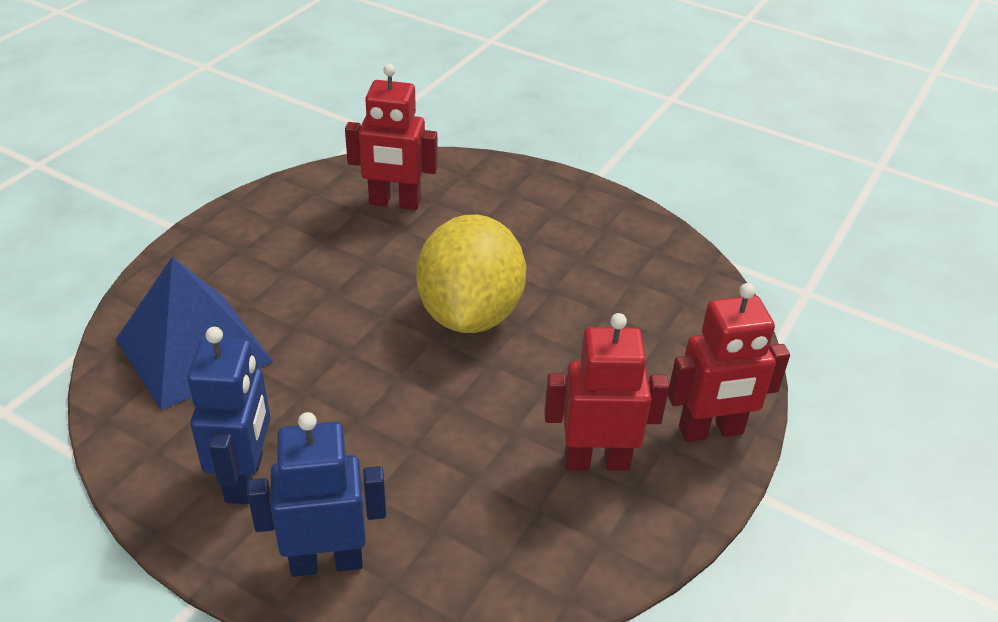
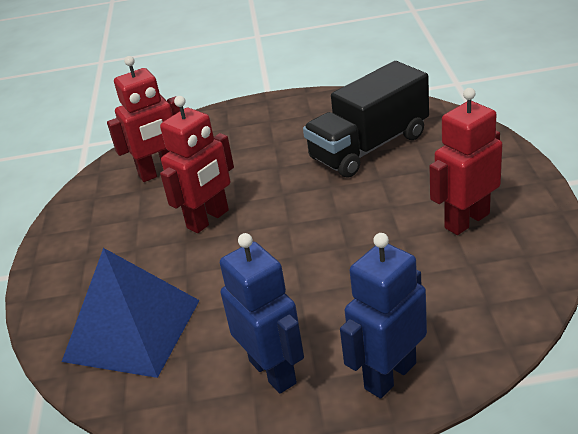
camera: 30 degrees left, 5 degrees down
(470, 314) = (292, 198): yellow lemon -> none
(611, 307) = (369, 147): none -> black truck
(711, 431) = (503, 169): red robot -> red robot (208, 219)

